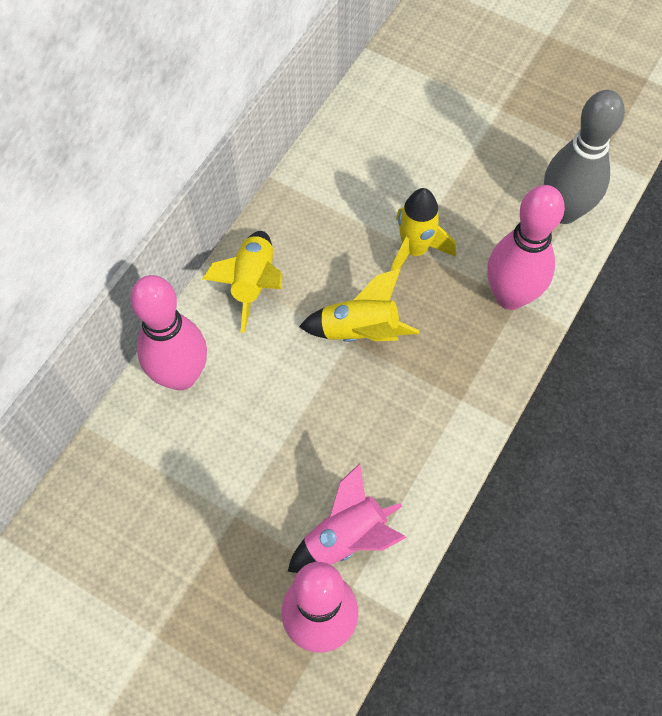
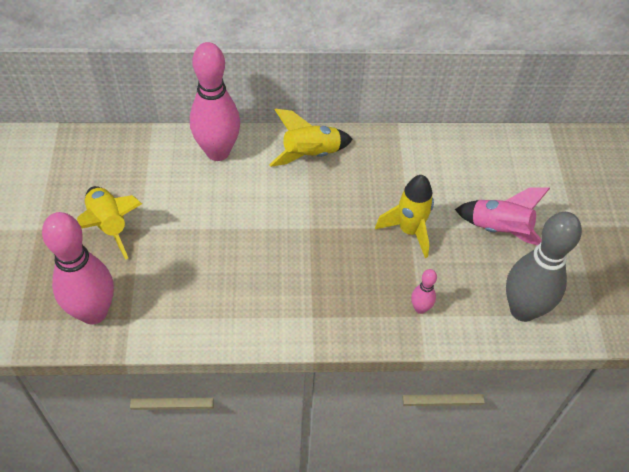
camera: 55 degrees right, 10 degrees down
(346, 538) = (162, 297): pink rocket -> pink rocket (499, 230)
(360, 331) = (320, 230): yellow rocket -> yellow rocket (109, 225)
(510, 296) = (420, 308): pink bowling pin -> pink bowling pin, size x0.44

